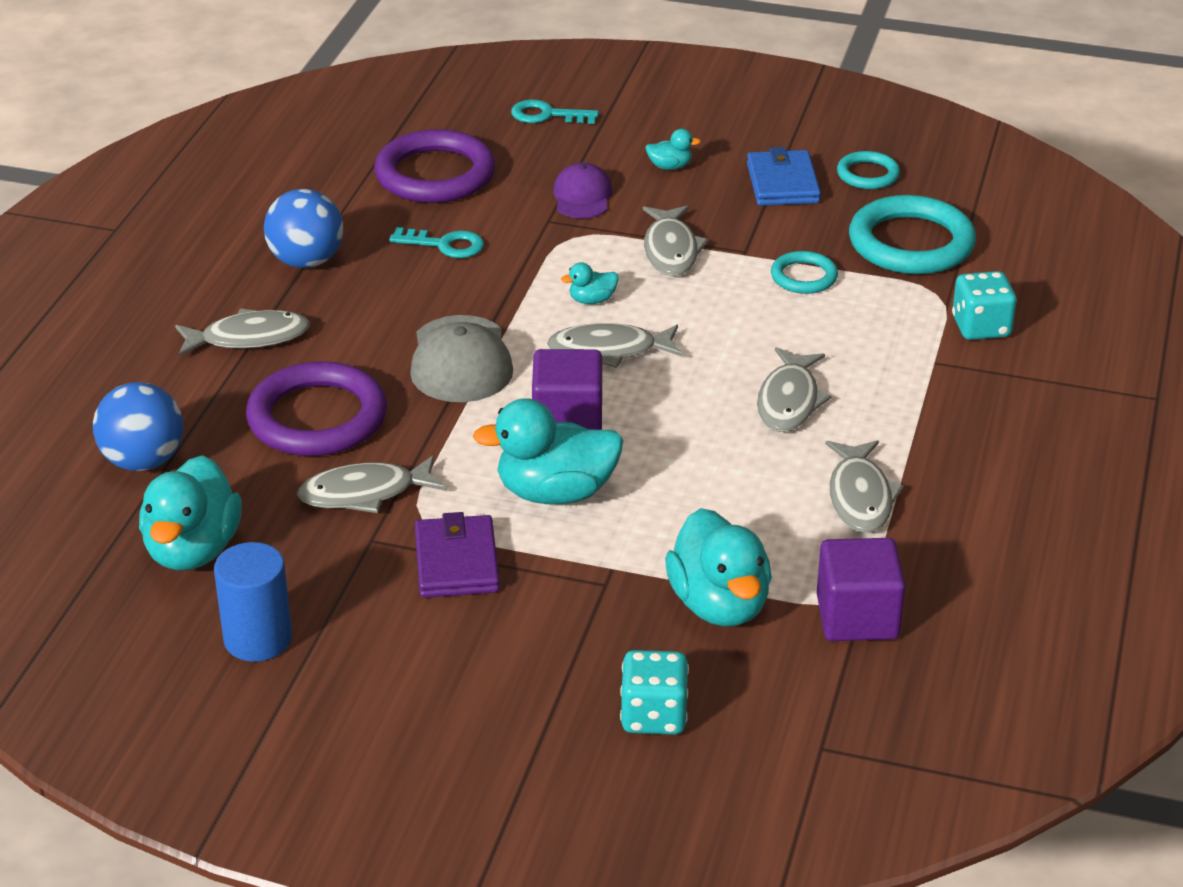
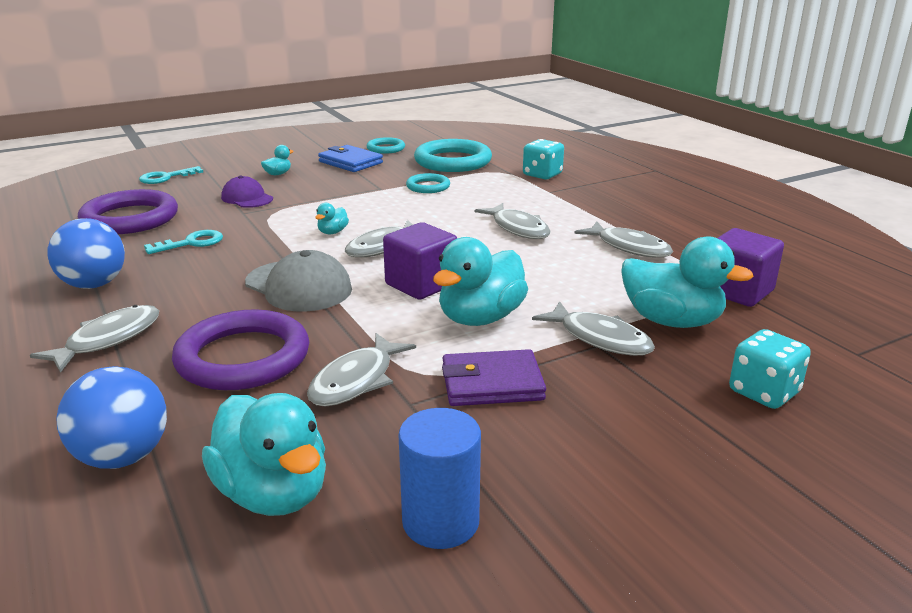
camera: 45 degrees left, 10 degrees down
(456, 562) = (492, 383): purple wallet -> purple wallet turned 45 degrees counterclockwise
(671, 250) = (339, 200): grey fish -> grey fish (600, 338)

